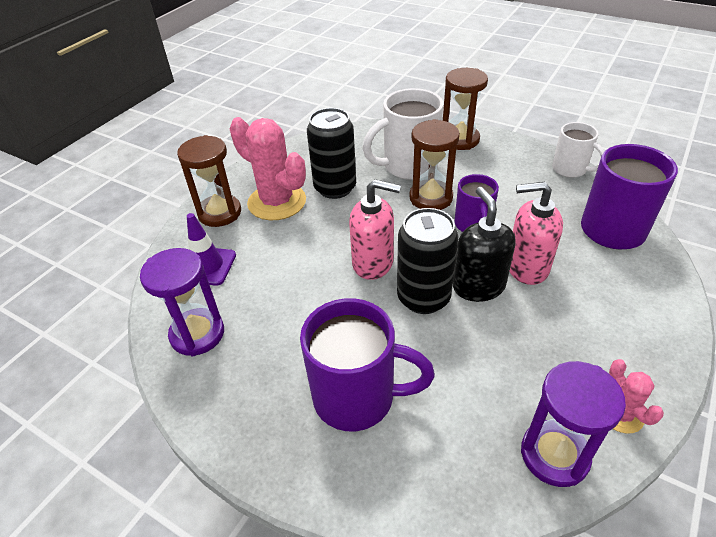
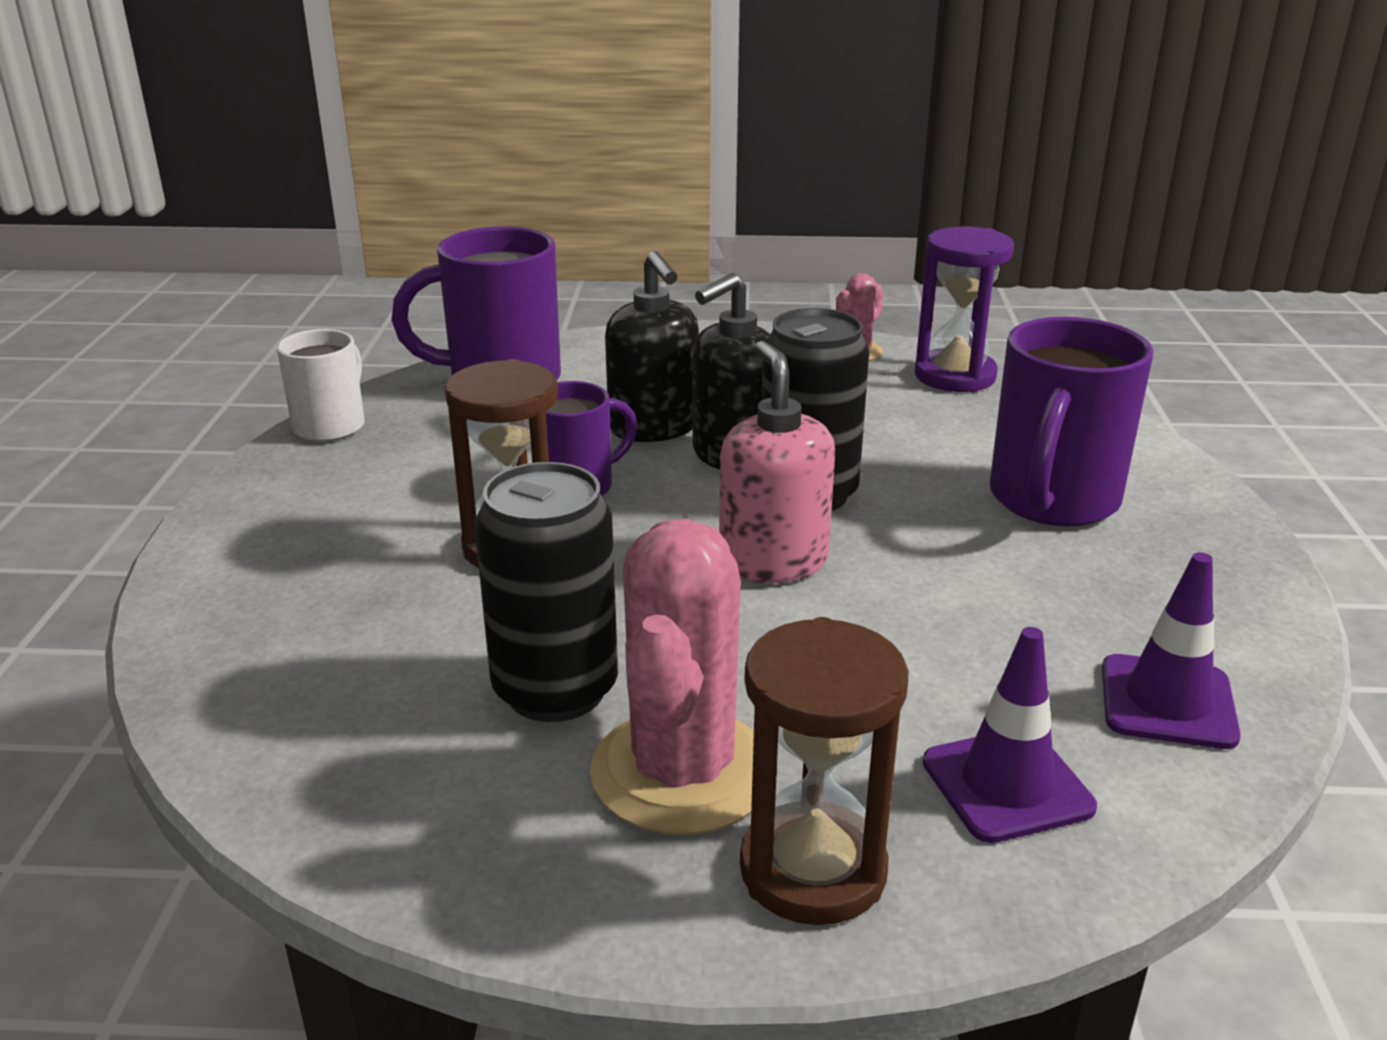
camera: 120 degrees left, 15 degrees down
(197, 334) = (1167, 702): purple hourglass -> purple traffic cone
(357, 397) = (1052, 501): purple mug -> purple mug turned 135 degrees counterclockwise
(408, 166) = (398, 605): white mug -> none
(460, 140) = (240, 560): brown hourglass -> none
(526, 267) = (654, 428): pink soap dispenser -> black soap dispenser

